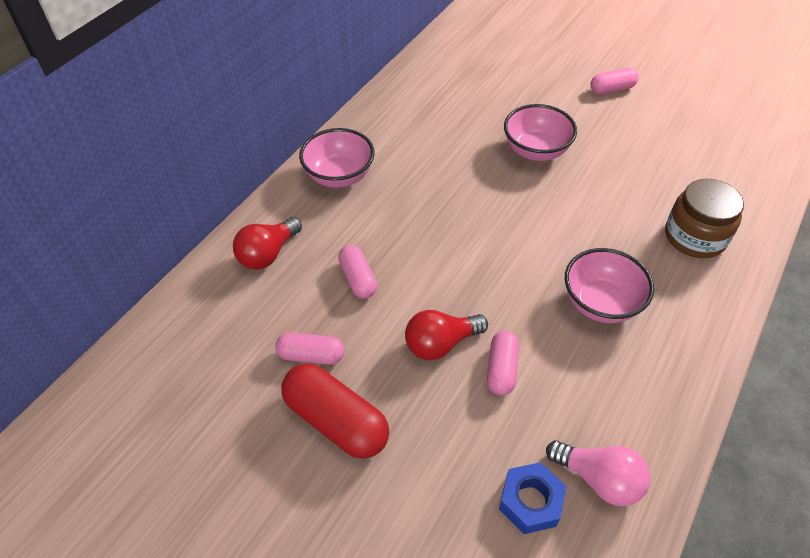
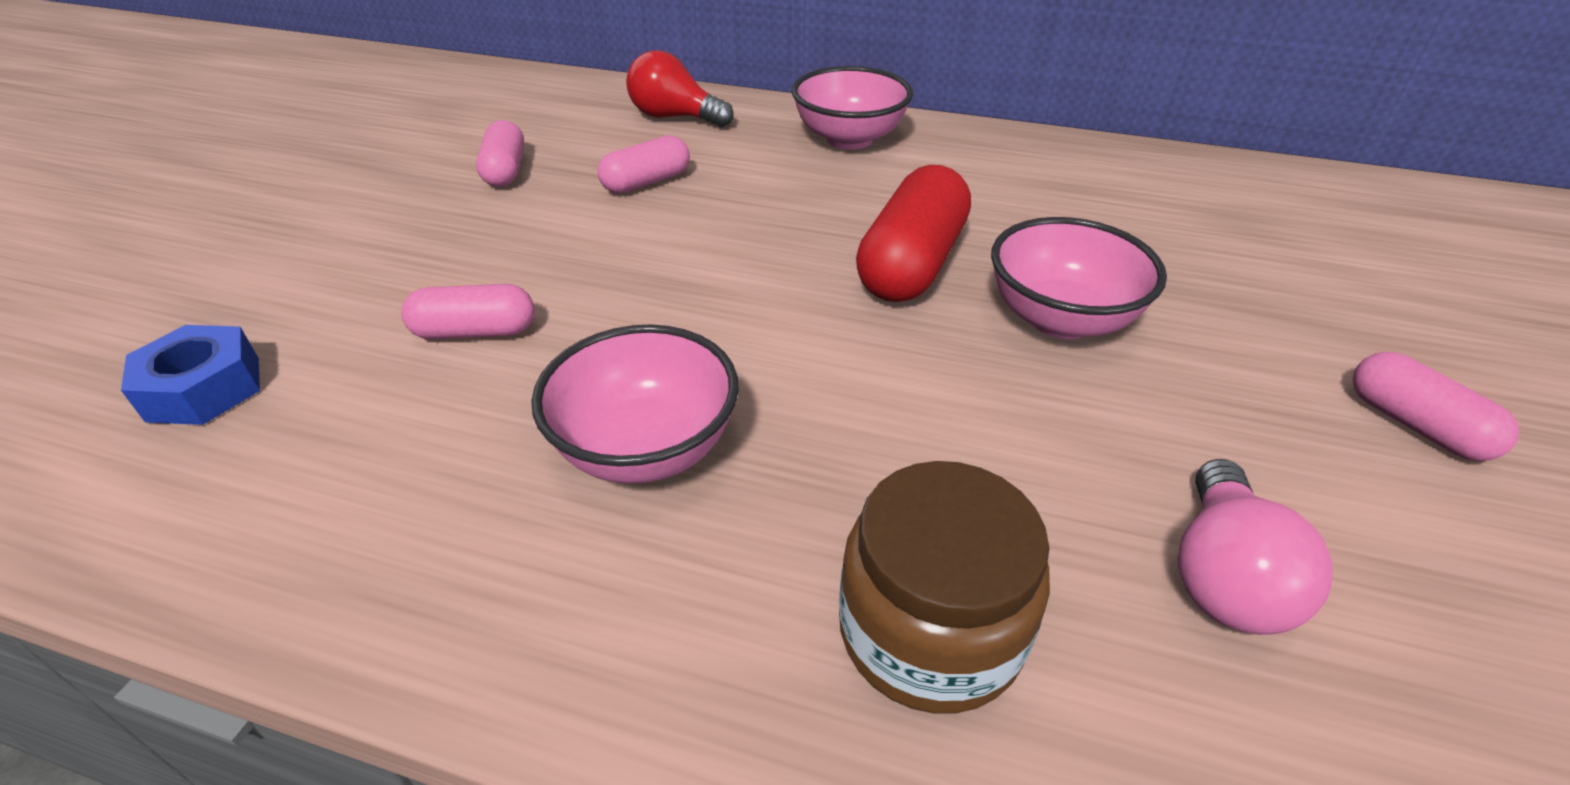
camera: 75 degrees right, 10 degrees down
(336, 421) = (397, 203): red capsule -> red capsule (912, 264)
(440, 344) = (528, 265): red light bulb -> none
(599, 479) = (216, 471): pink light bulb -> pink light bulb (1223, 576)

